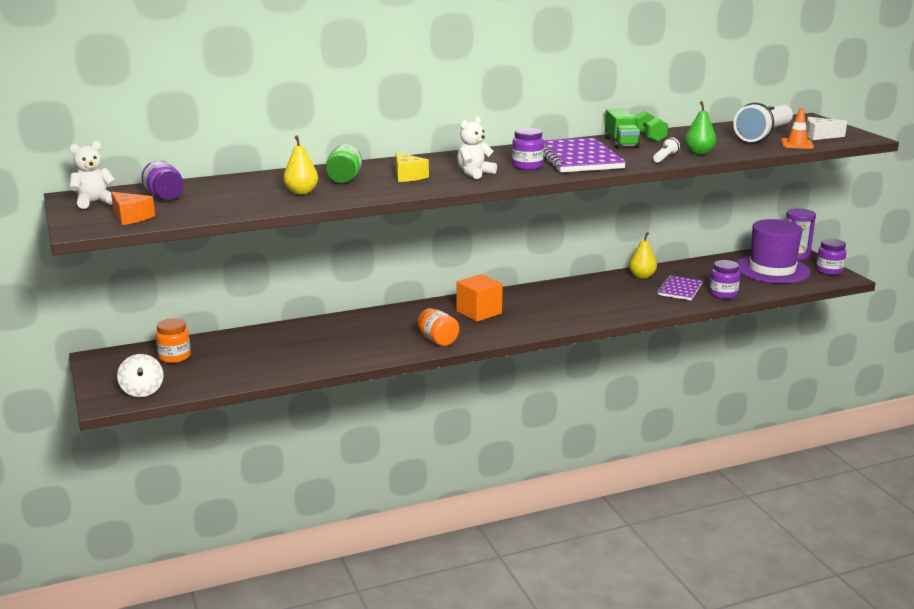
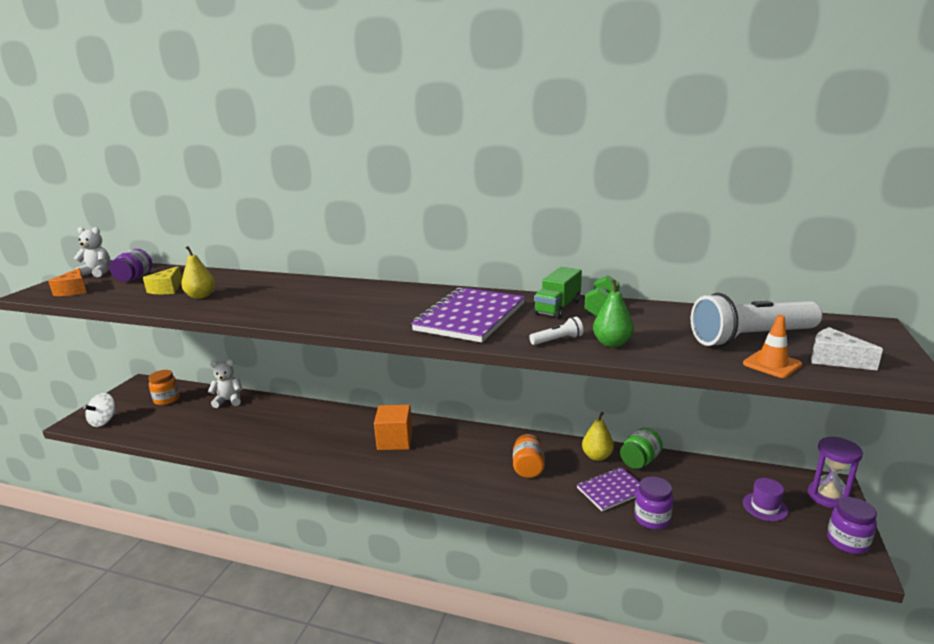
camera: 40 degrees right, 0 degrees up
(344, 179) = (255, 291): green jar -> green jar (640, 461)
(408, 176) = (299, 300): yellow cheese -> yellow cheese (167, 289)
(438, 340) = (319, 457): orange jar -> orange jar (528, 468)
(474, 174) = (348, 311): white teddy bear -> white teddy bear (229, 401)
(527, 166) = (407, 314): purple jar -> none
(772, 269) = (765, 507): purple hat -> purple hat, size x0.43

